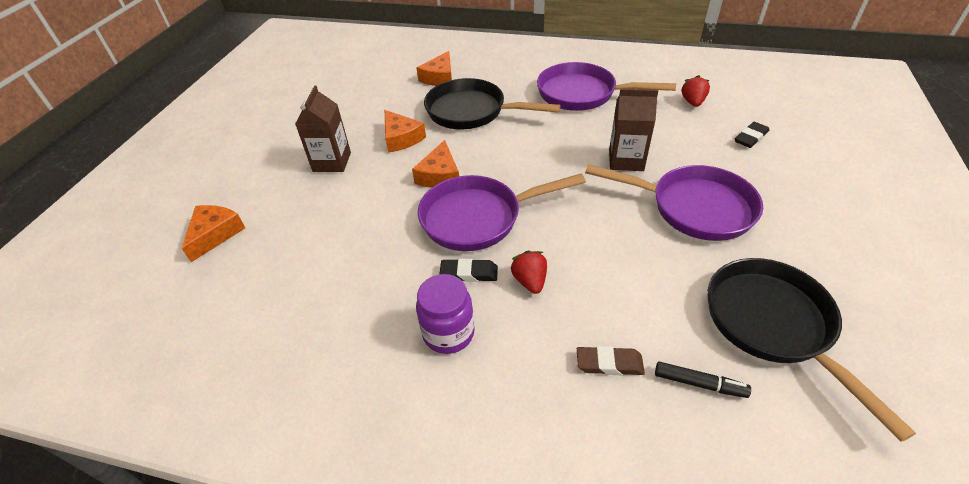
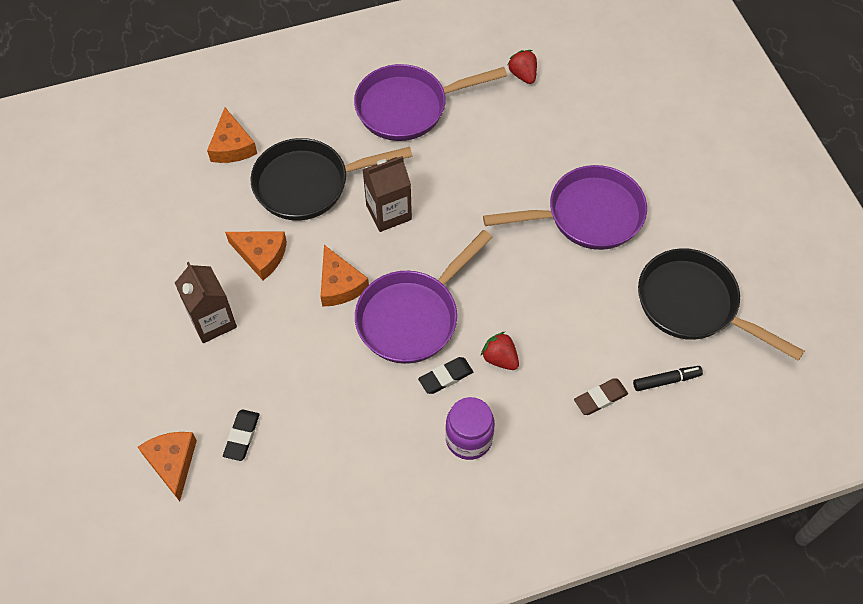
camera: 35 degrees left, 15 degrees up
(626, 160) = (502, 184): brown carton -> brown carton (388, 212)
(750, 137) = (596, 104): black eraser -> black eraser (242, 436)

